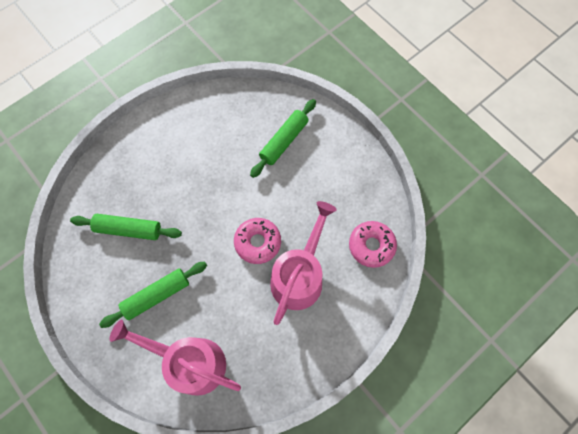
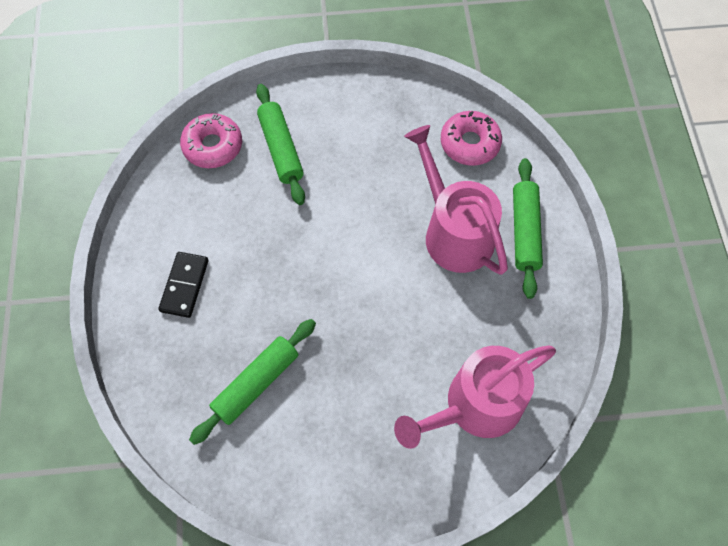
camera: 55 degrees left, 5 degrees down
(157, 295) = (367, 398): green rolling pin -> green rolling pin (525, 231)
(162, 153) = (185, 285): none -> black domino
(257, 242) = (383, 250): pink donut -> pink donut (213, 146)

